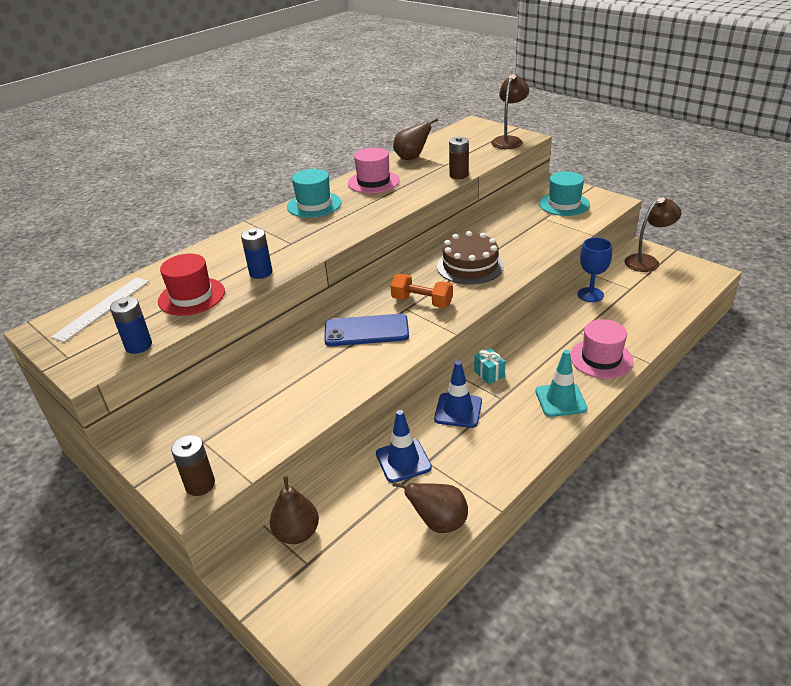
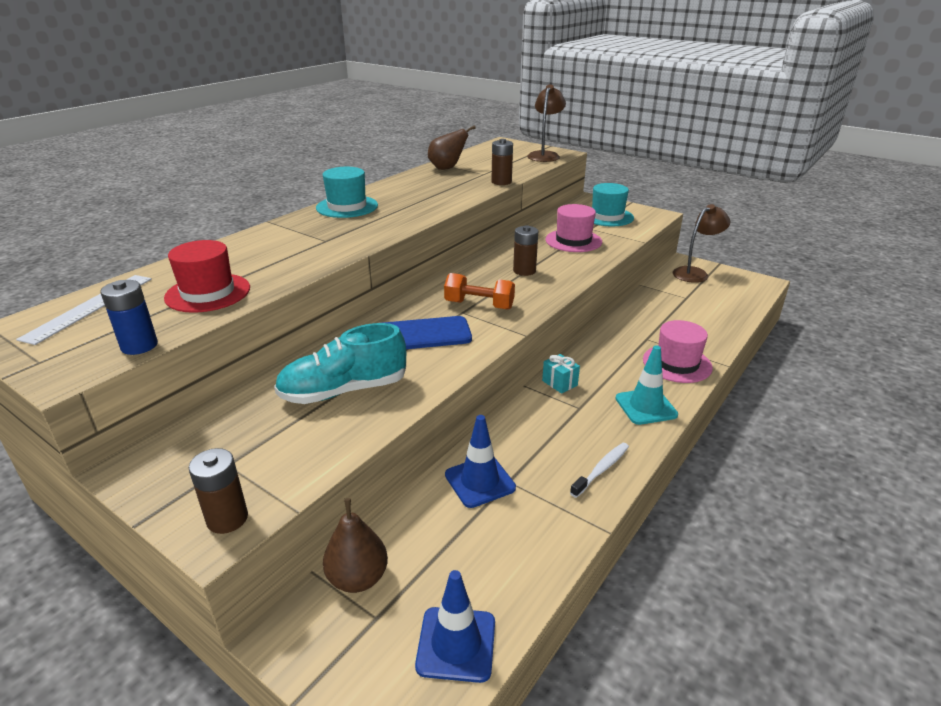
camera: 10 degrees left, 5 degrees down
(261, 272) = (293, 268): blue battery -> none
(296, 382) = (343, 391): none -> turquoise shoe
(373, 182) = (410, 187): pink hat -> pink hat (573, 241)
(439, 523) = (538, 552): brown pear -> none
(458, 410) = (533, 422): blue traffic cone -> blue traffic cone (456, 644)
(470, 266) = (524, 271): brown cake -> brown battery
(507, 456) = (601, 469): none -> white toothbrush
(590, 295) = (647, 304): blue goblet -> none

